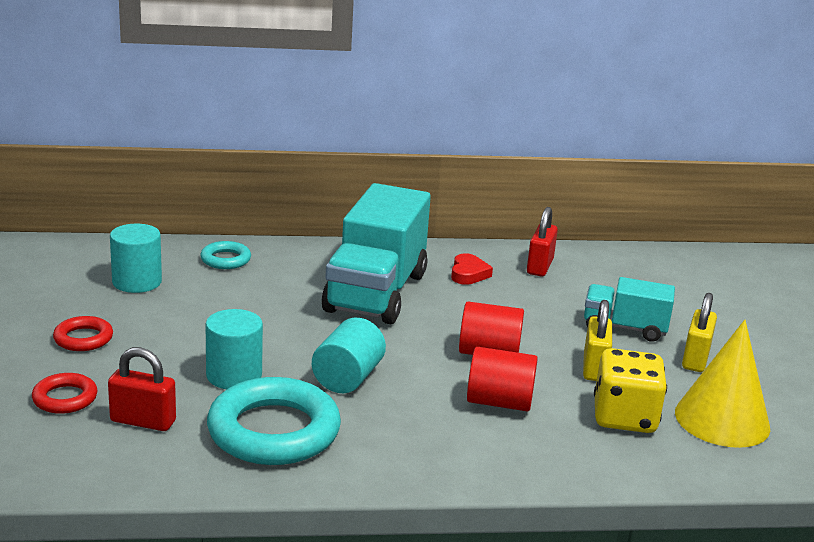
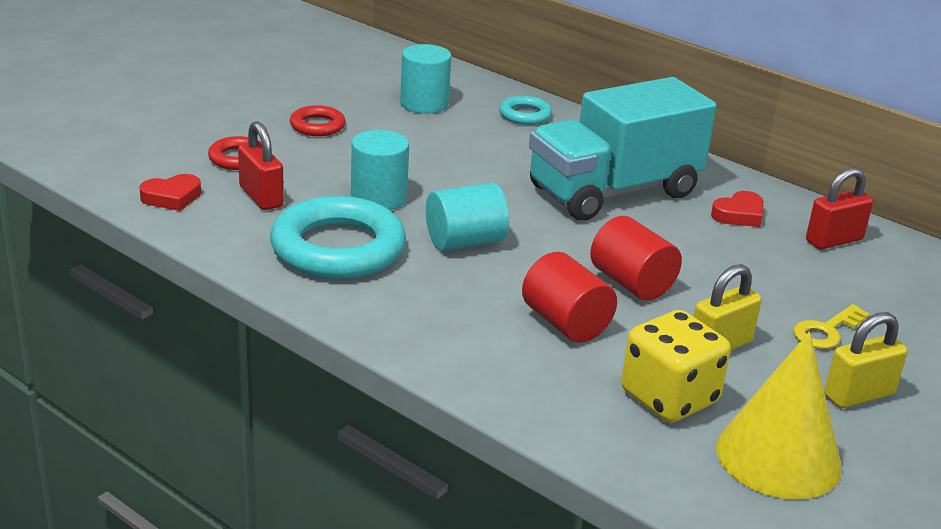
camera: 45 degrees right, 5 degrees up
(68, 461) = (172, 197): none -> red heart
(624, 328) = (826, 331): turquoise truck -> yellow key

